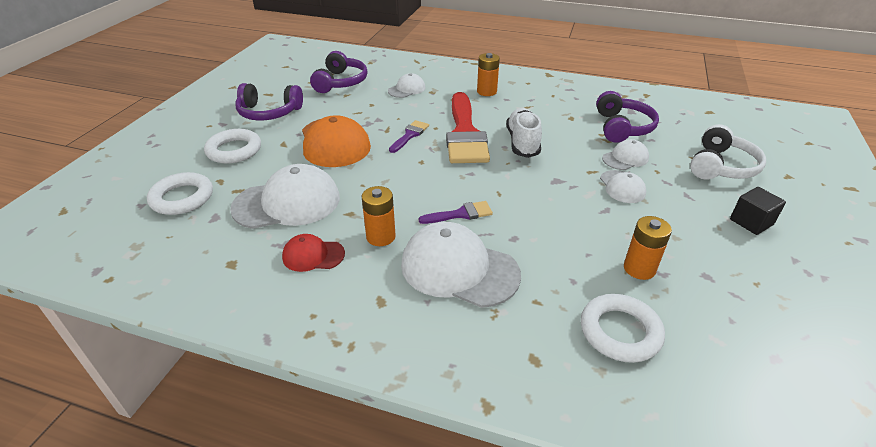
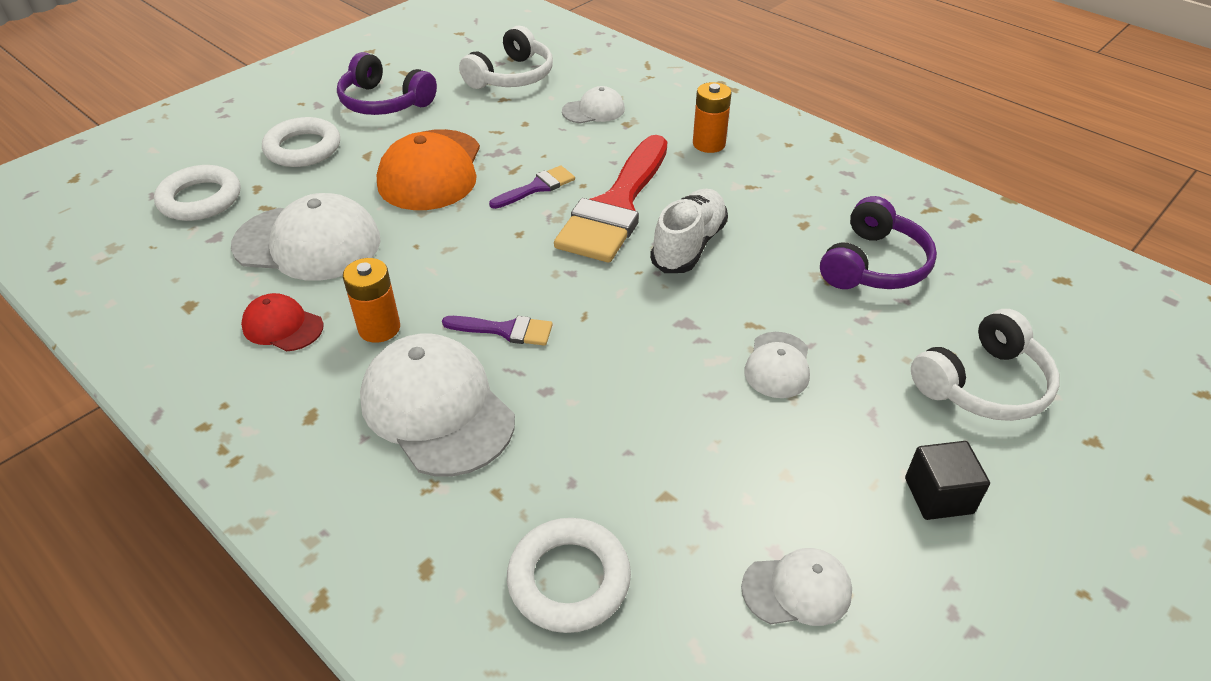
camera: 25 degrees right, 5 degrees up
(341, 82) = (512, 76): purple headphones -> white headphones
(625, 158) = (828, 319): white cap -> white cap (797, 589)
(639, 268) = (682, 501): orange battery -> none

